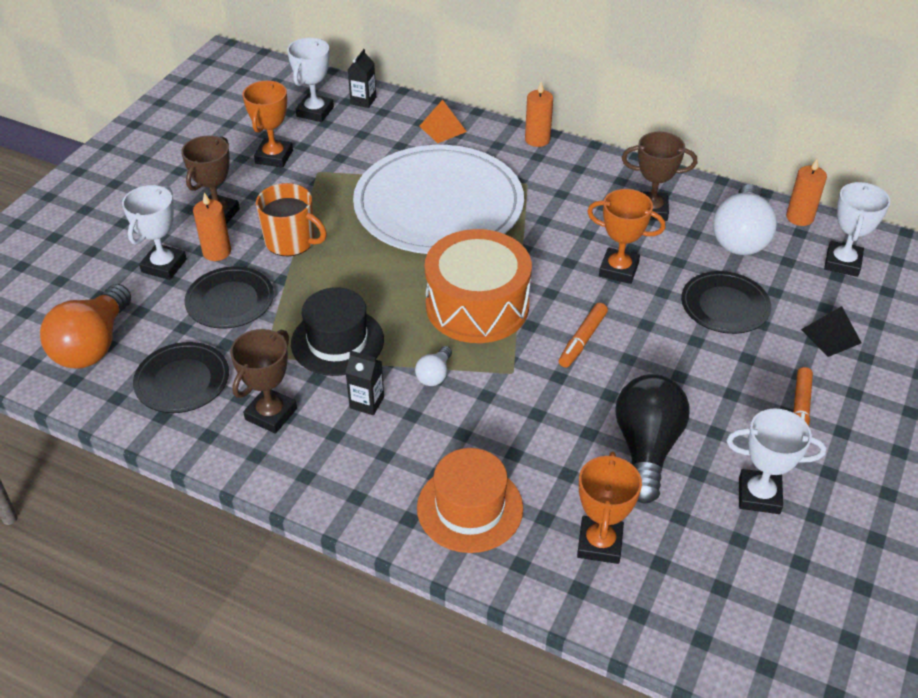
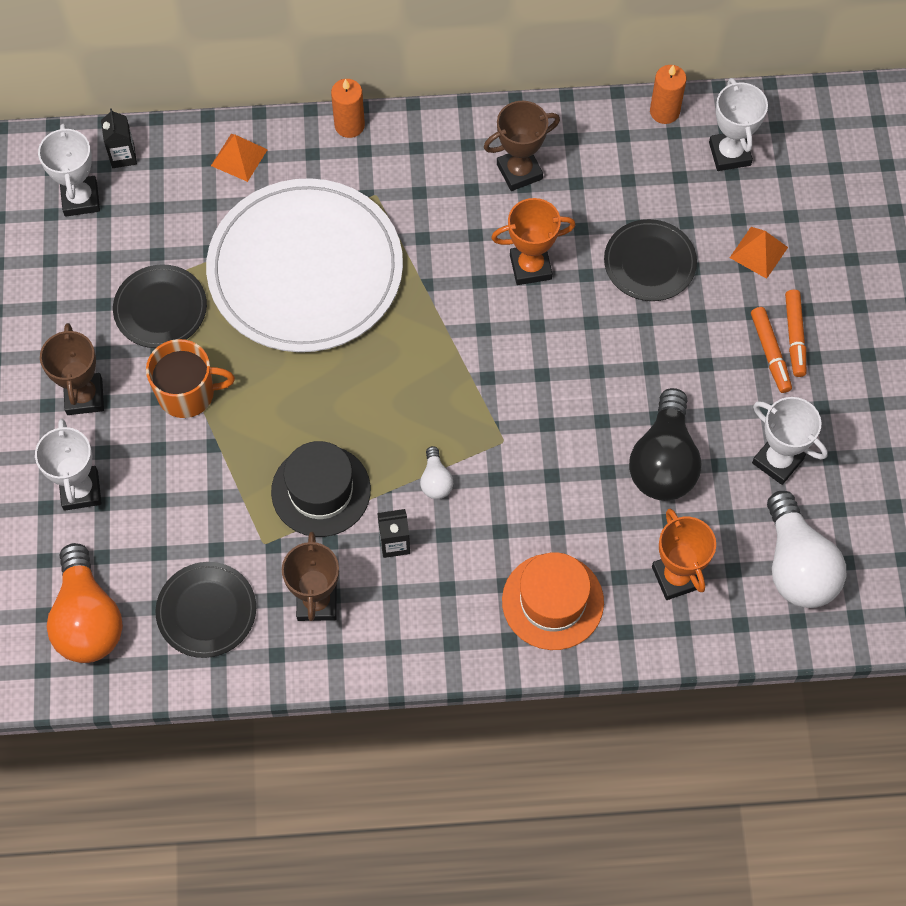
camera: 30 degrees left, 20 degrees up
(217, 252) = (121, 445): orange candle -> none
(230, 300) = (181, 497): black plate -> black plate (160, 308)
(274, 157) = (84, 288): orange trophy -> none
(477, 306) = (424, 380): orange drum -> none
(582, 340) = (545, 370): orange marker -> orange marker (794, 336)
(646, 448) = (663, 461): black light bulb -> black light bulb turned 150 degrees counterclockwise
(741, 237) = (622, 166): white light bulb -> white light bulb (797, 566)
(759, 495) = (777, 461): white trophy -> white trophy turned 60 degrees clockwise
(831, 336) = (758, 252): black pyramid -> orange pyramid

